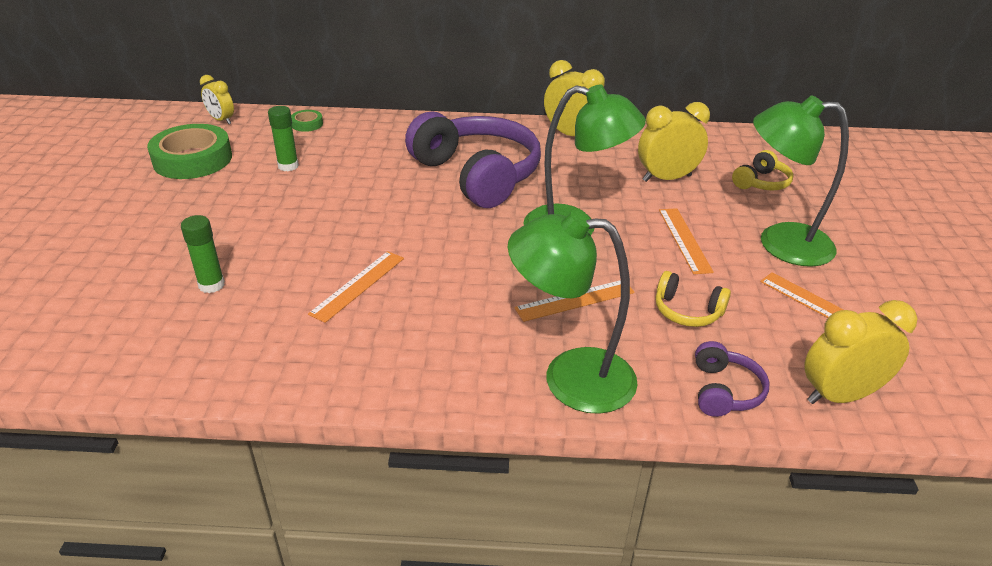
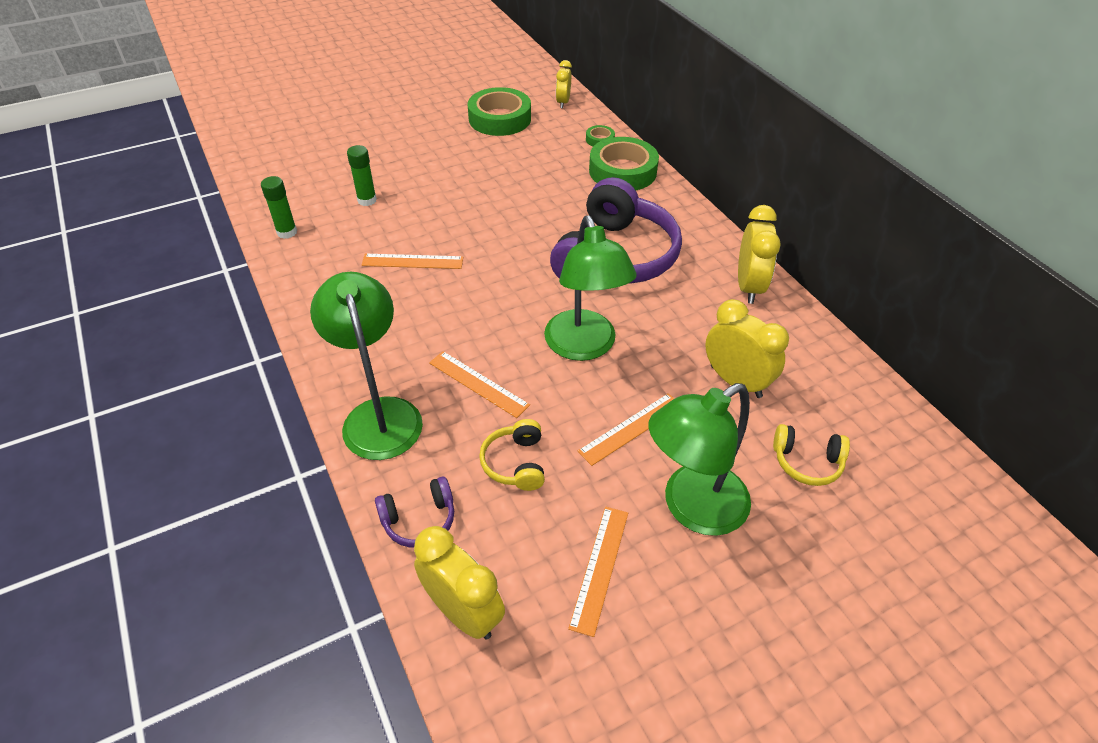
camera: 60 degrees right, 10 degrees up
(288, 166) = (532, 160): green glue stick -> green glue stick (287, 232)
(367, 130) = (622, 171): none -> green tape
(780, 243) = (692, 508): green lamp -> green lamp turned 105 degrees counterclockwise

